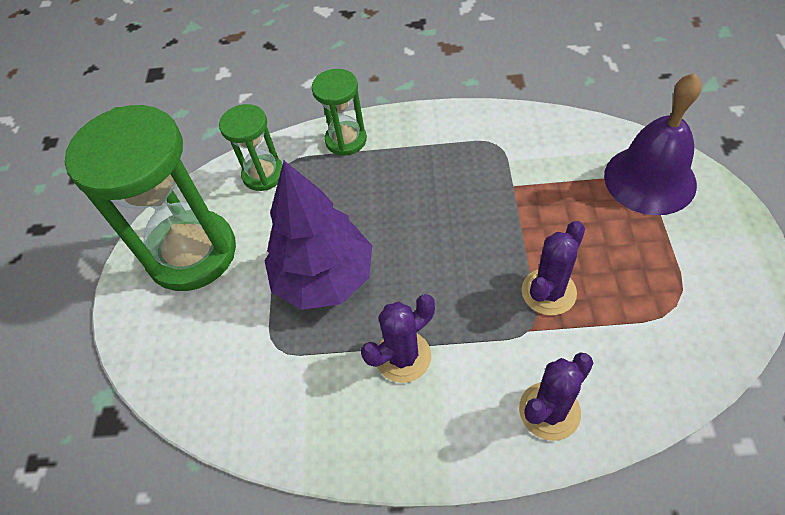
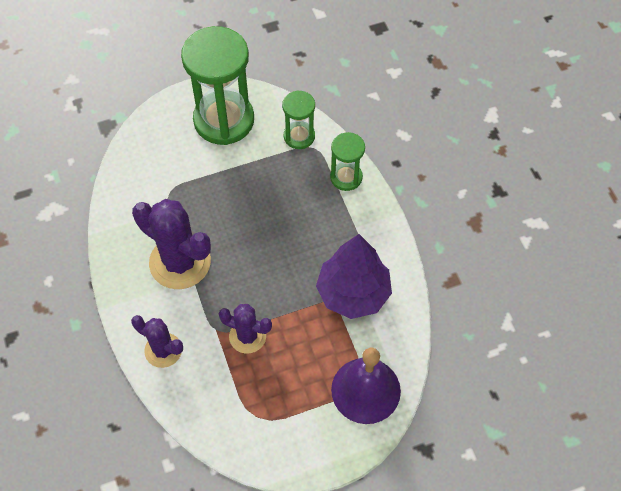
camera: 65 degrees right, 5 degrees up
(324, 278) = (225, 202): purple tree -> purple tree (353, 293)
(403, 356) = (180, 262): purple cactus -> purple cactus, size x1.72

